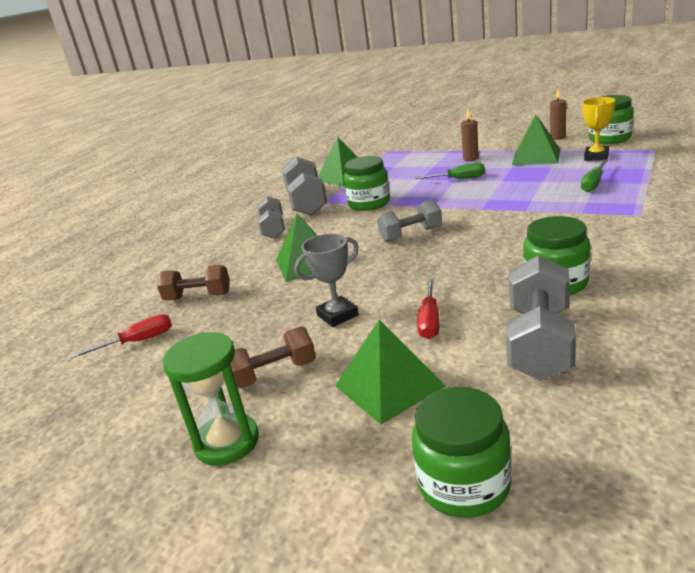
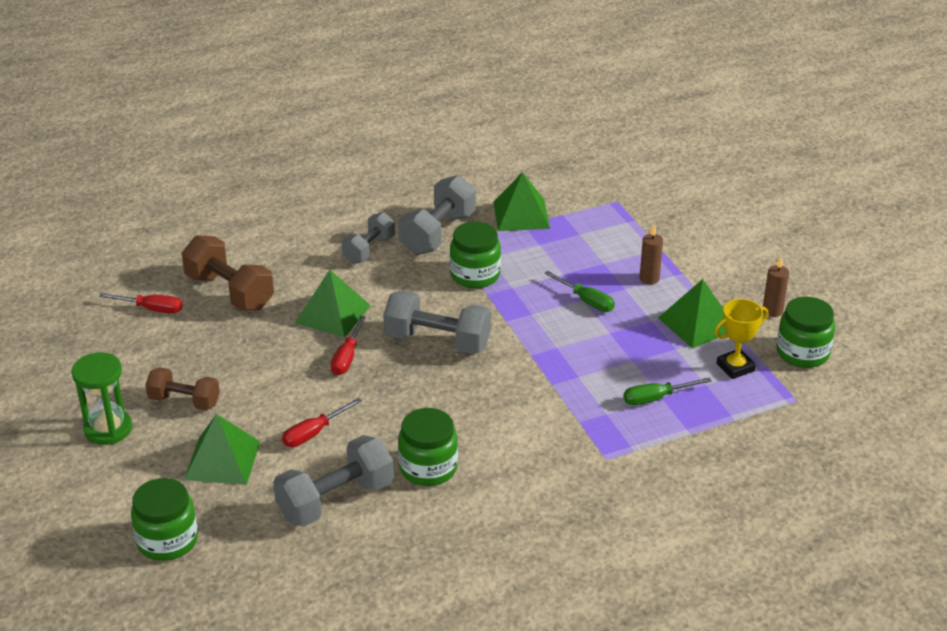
camera: 35 degrees right, 10 degrees up
(198, 297) = (229, 292): brown dumbbell -> brown dumbbell, size x1.56
(337, 315) = (276, 383): grey trophy -> none
(365, 274) = (347, 357): none -> red screwdriver
(411, 234) = (437, 341): grey dumbbell -> grey dumbbell, size x1.56

